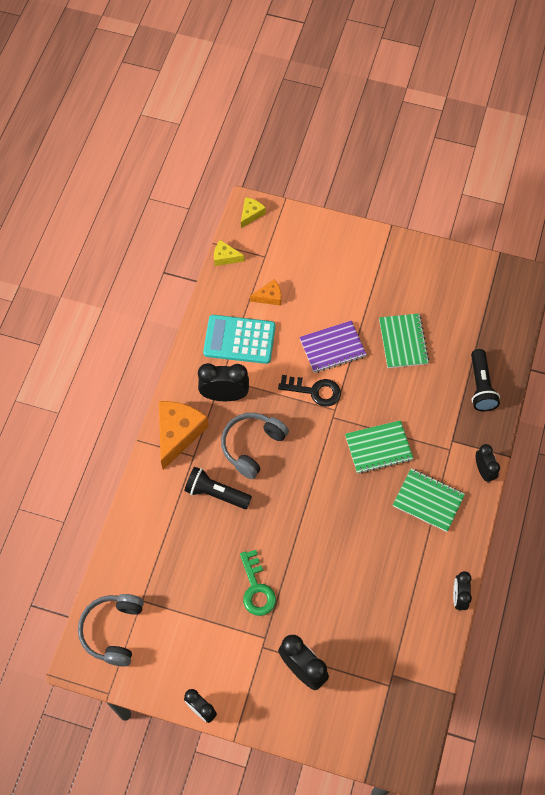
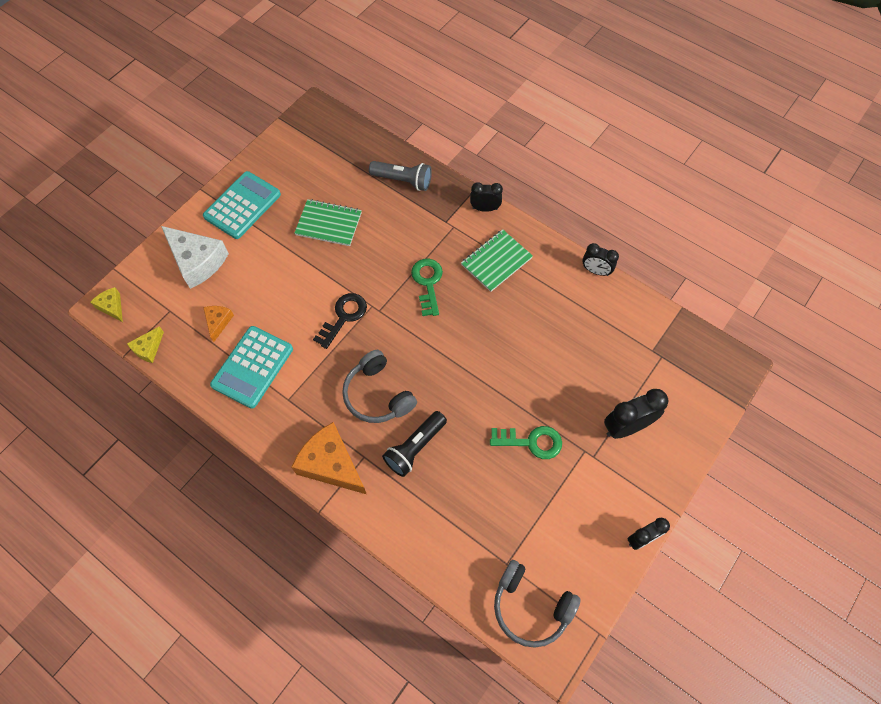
camera: 70 degrees left, 0 degrees up
(224, 395) = (309, 403): black clock -> none
(319, 255) = (197, 261): none -> white cheese
(332, 348) = (305, 285): purple notebook -> none
(378, 448) = (427, 283): green notebook -> green key
(390, 265) = (242, 205): none -> turquoise calculator
(481, 386) = (403, 180): black flashlight -> grey flashlight

